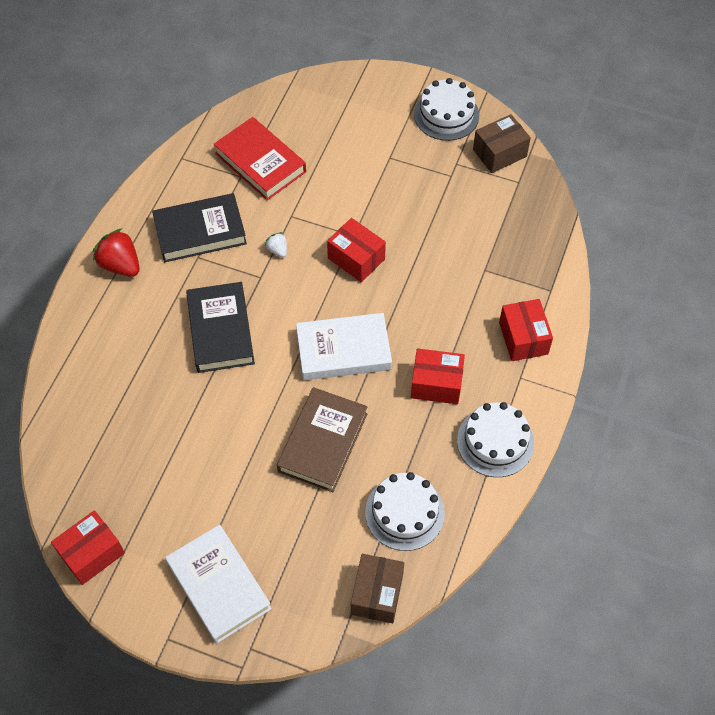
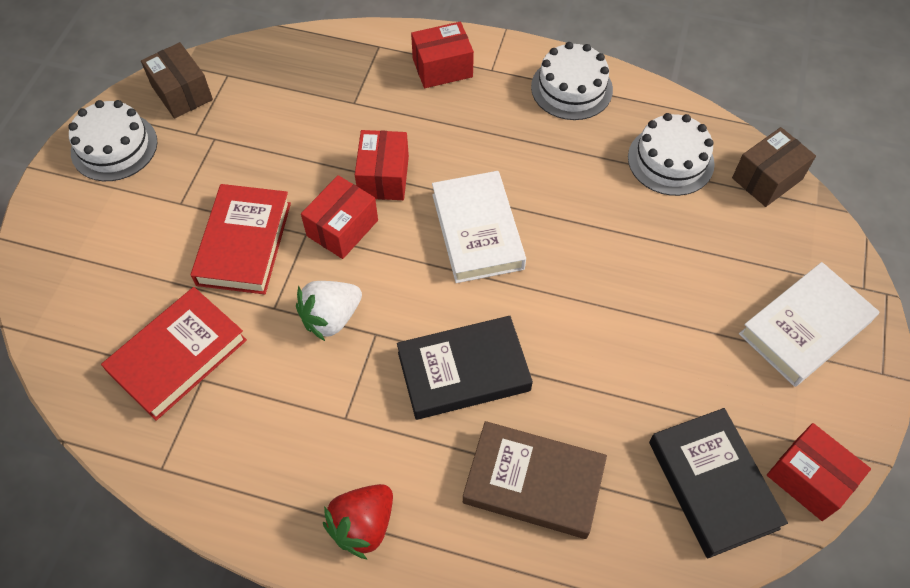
camera: 95 degrees left, 0 degrees up
(200, 231) = (300, 421): black book -> black book (712, 484)
(277, 250) = (331, 318): white strawberry -> white strawberry, size x1.94
(322, 442) = (603, 242): brown book -> brown book (533, 483)
(349, 197) = (244, 243): none -> red book
(377, 594) = (767, 178): brown box -> brown box turned 45 degrees counterclockwise
(436, 384) = (510, 140): red box -> red box (383, 177)

